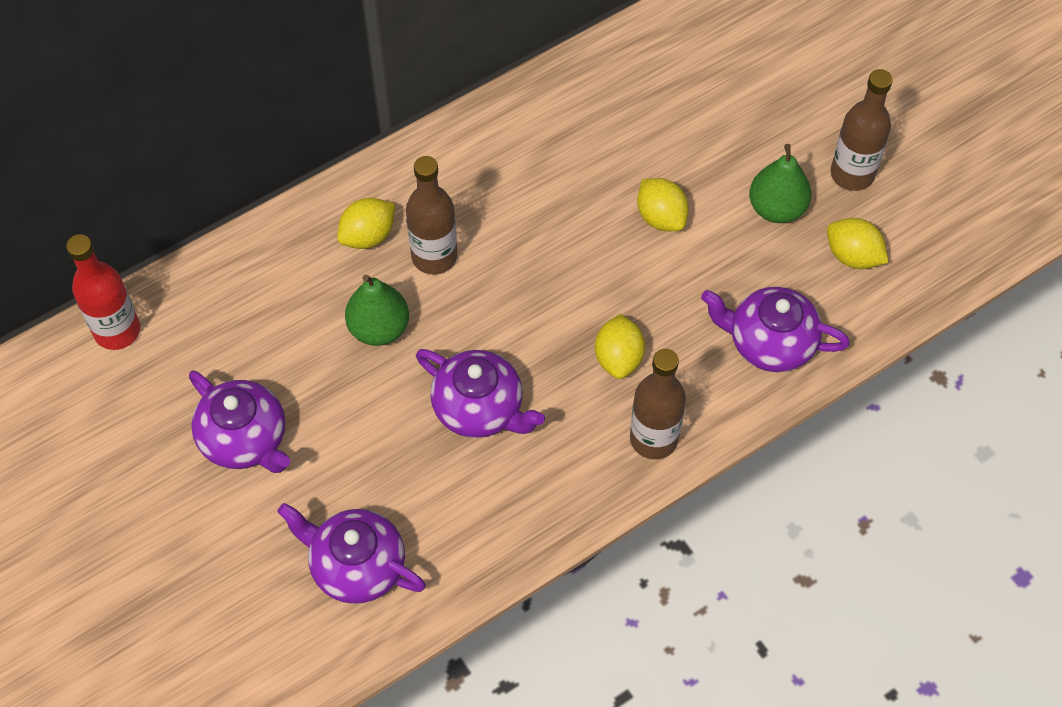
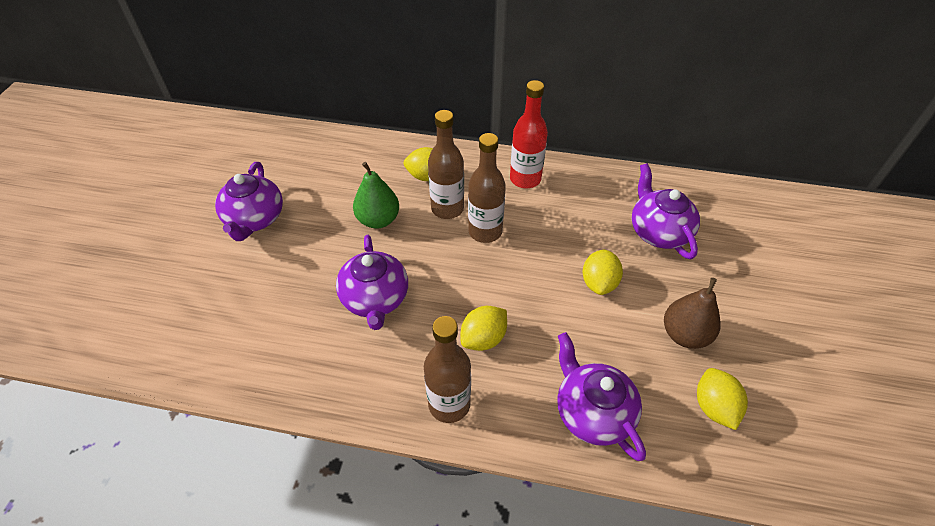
camera: 45 degrees right, 10 degrees down
(117, 331) = (272, 135): red bottle -> red bottle (525, 179)
(356, 566) = (214, 323): purple teapot -> purple teapot (658, 232)
(776, 208) = (684, 335): green pear -> brown pear
(852, 174) = (765, 355): brown bottle -> brown bottle (485, 231)

